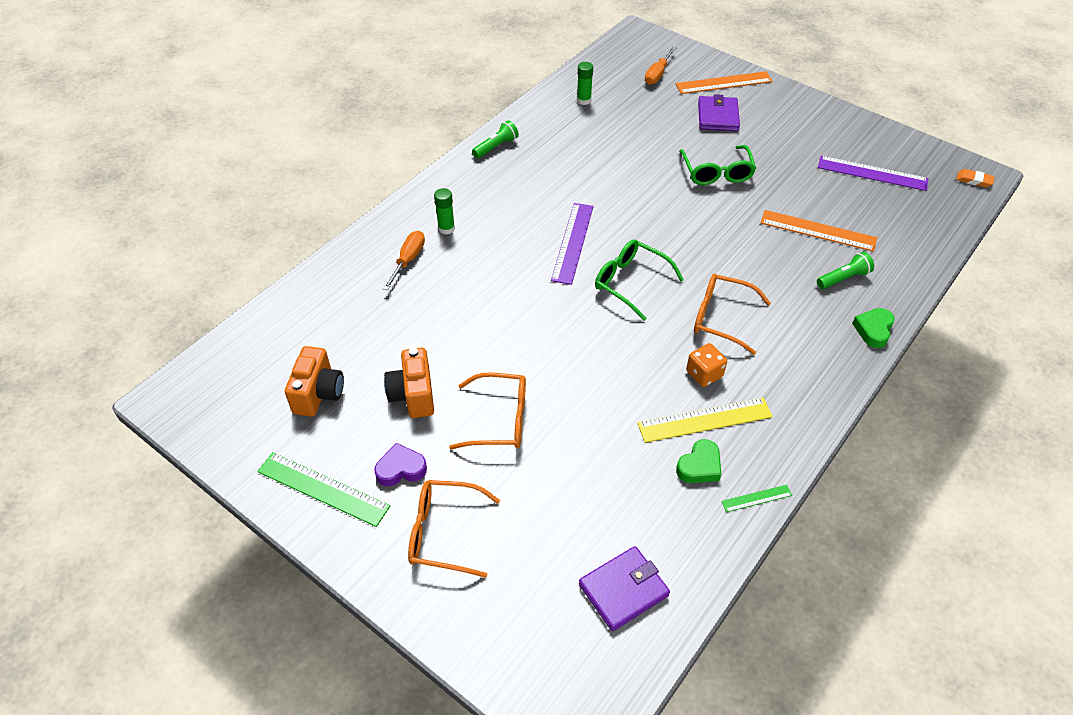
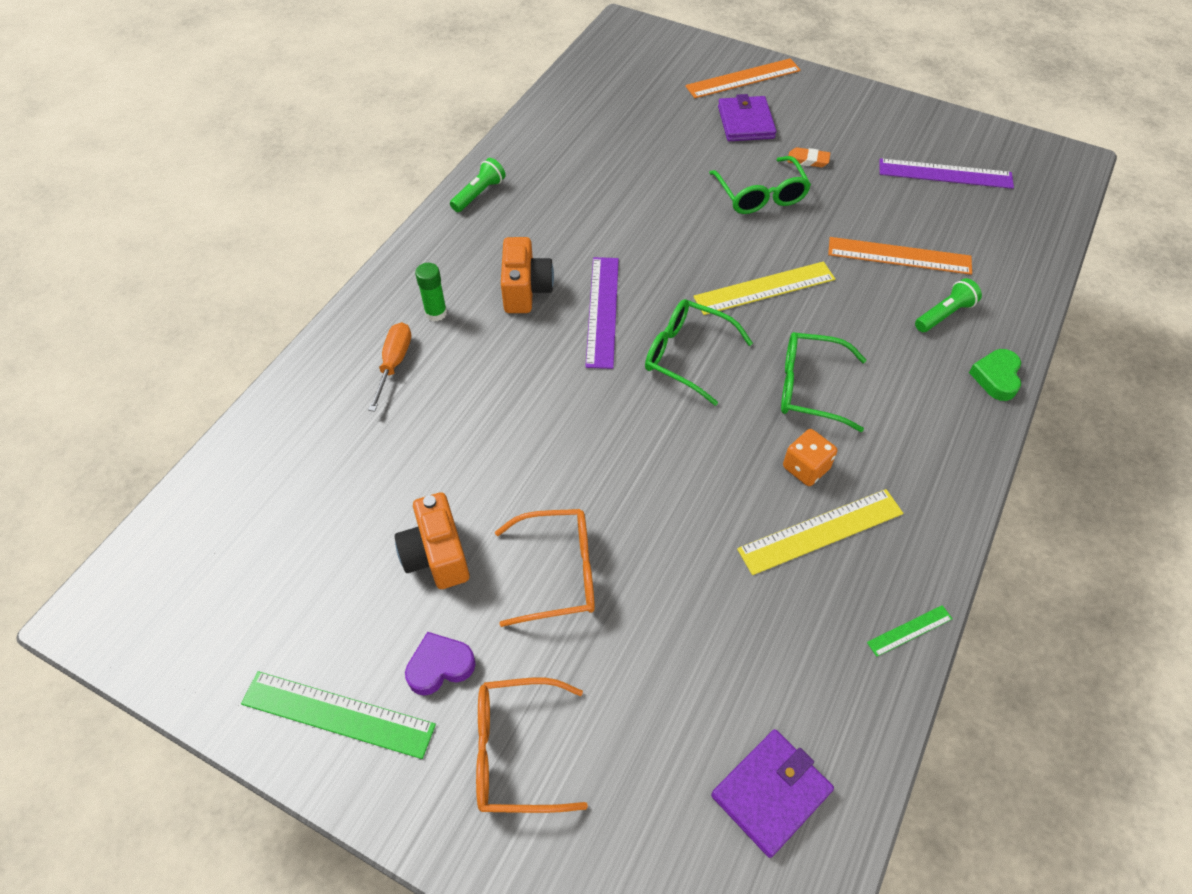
camera: 10 degrees left, 5 degrees up
(318, 394) = (307, 573): orange camera -> orange camera (526, 290)
(583, 100) = (577, 120): green glue stick -> none
(657, 74) = (660, 76): orange screwdriver -> none
(699, 466) = (829, 597): green heart -> none
(703, 241) = (764, 288): none -> yellow ruler
(722, 318) = (810, 388): orange glasses -> green glasses
(974, 180) = (1064, 168): orange eraser -> orange eraser (808, 160)

